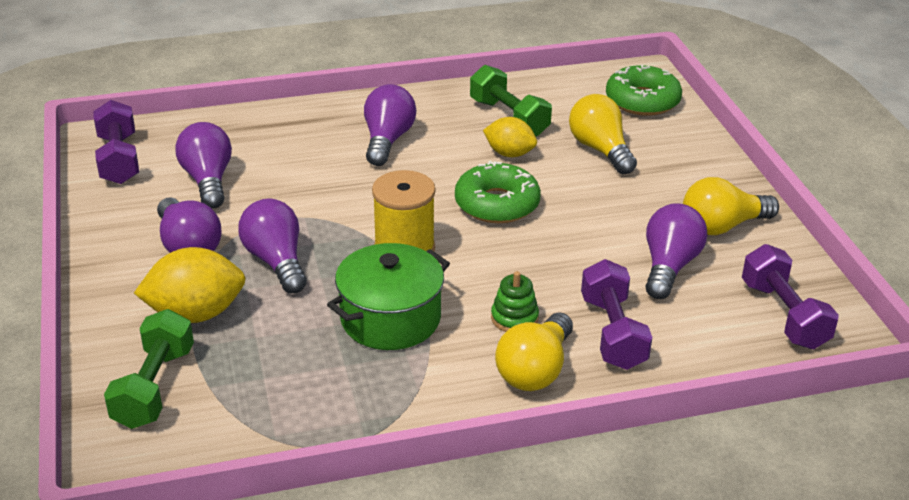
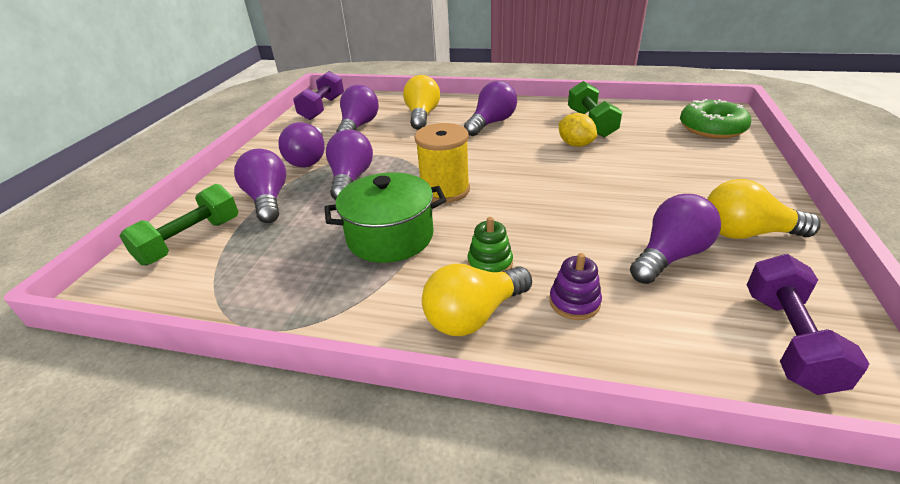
camera: 30 degrees right, 0 degrees up
(196, 314) = (268, 200): yellow lemon -> purple light bulb
(497, 204) = (540, 175): green donut -> none
(600, 150) = (654, 154): yellow light bulb -> yellow light bulb (422, 116)
(612, 333) = (574, 302): purple dumbbell -> purple stacking toy

